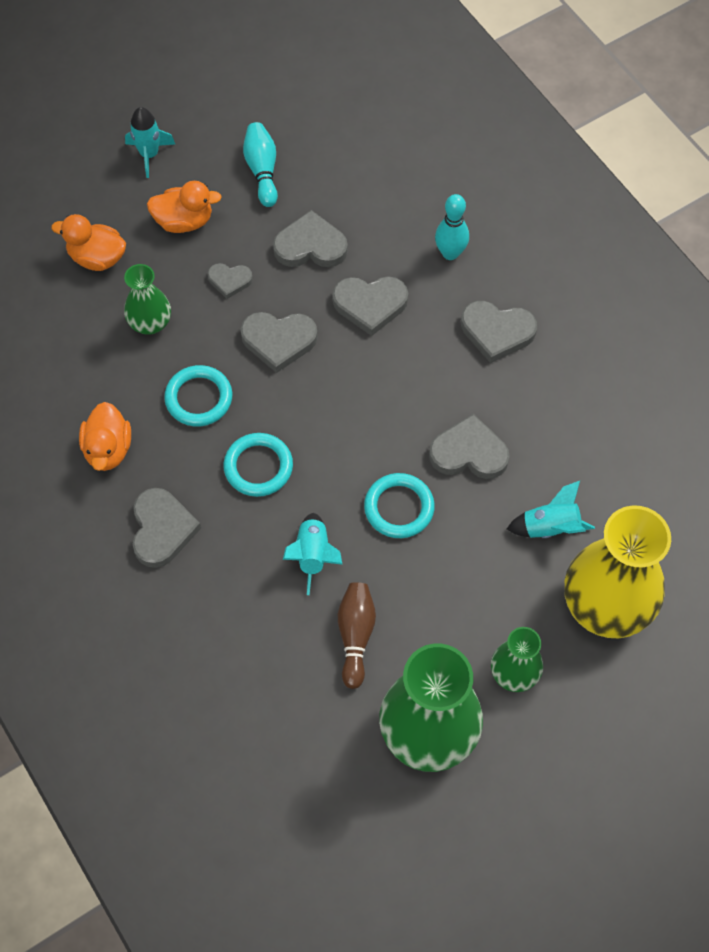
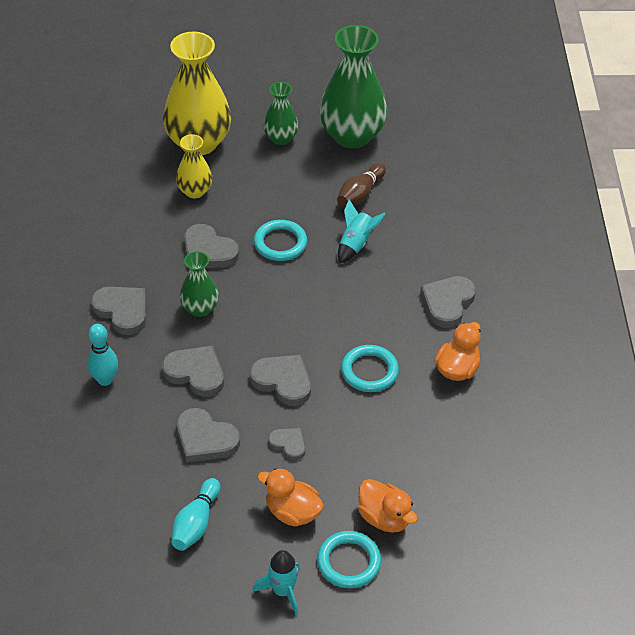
camera: 150 degrees left, 15 degrees down
(150, 323) = (372, 442): green vase -> green vase (200, 308)
(258, 467) = (356, 308): turquoise ring -> turquoise ring (349, 562)
(550, 527) = (195, 191): turquoise rocket -> yellow vase

